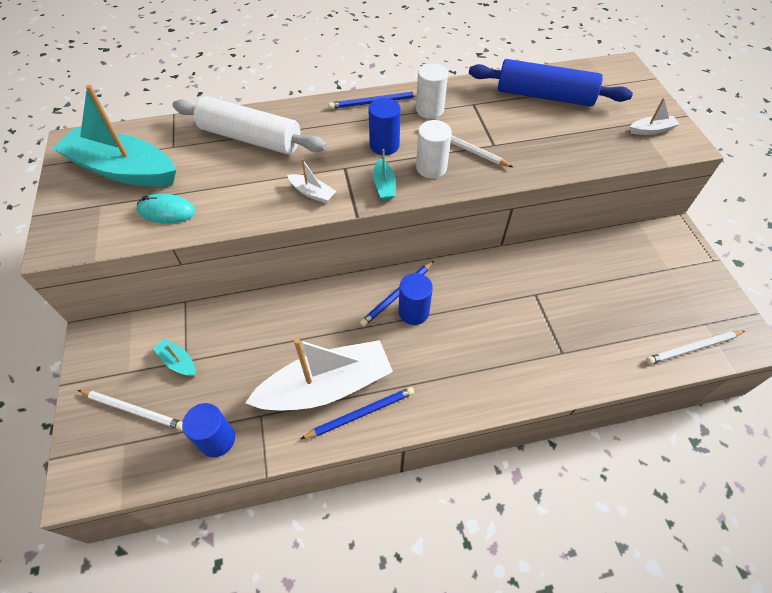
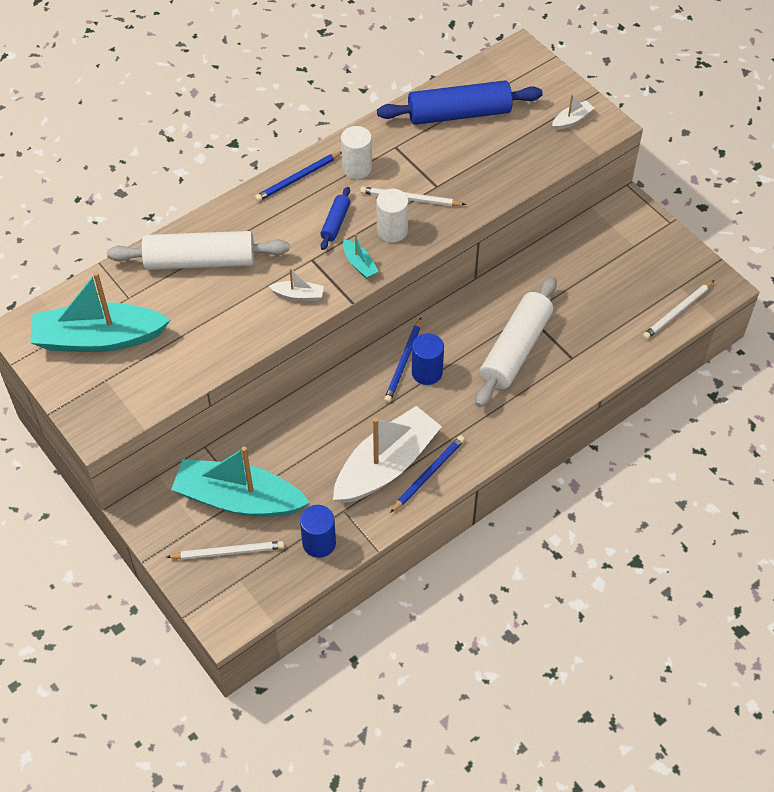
camera: 25 degrees left, 0 degrees up
(167, 211) = (175, 362): turquoise mouse -> none
(178, 362) = (238, 499): turquoise boat -> turquoise boat, size x2.43
(384, 145) = (335, 223): blue cylinder -> blue rolling pin
(508, 323) = (515, 349): none -> white rolling pin

